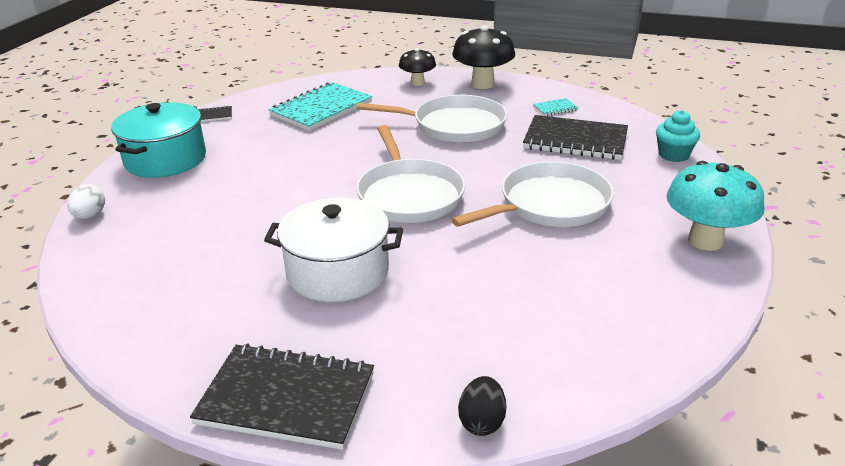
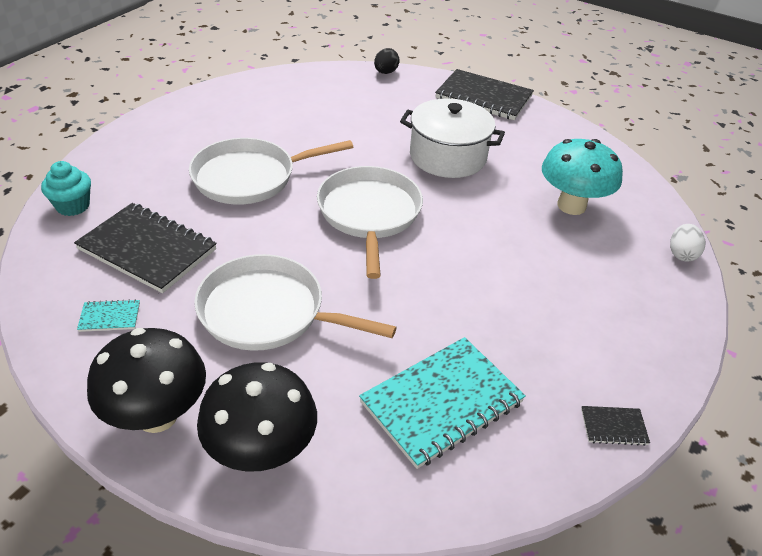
camera: 170 degrees left, 10 degrees up
(165, 159) = (643, 329): turquoise pot -> none
(417, 83) = (262, 451): black mushroom -> black mushroom, size x1.65
(705, 241) = (164, 125): turquoise mushroom -> turquoise mushroom (571, 206)

